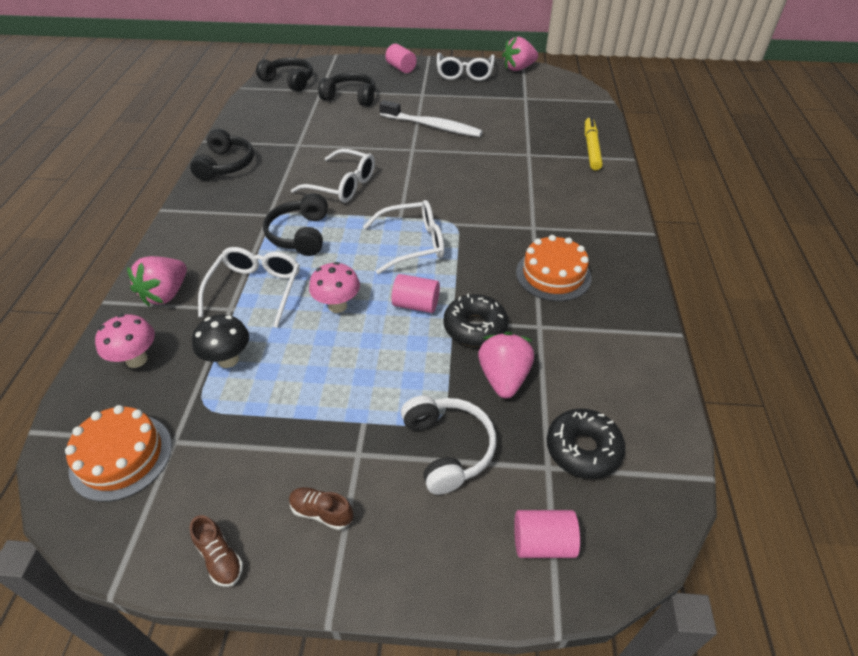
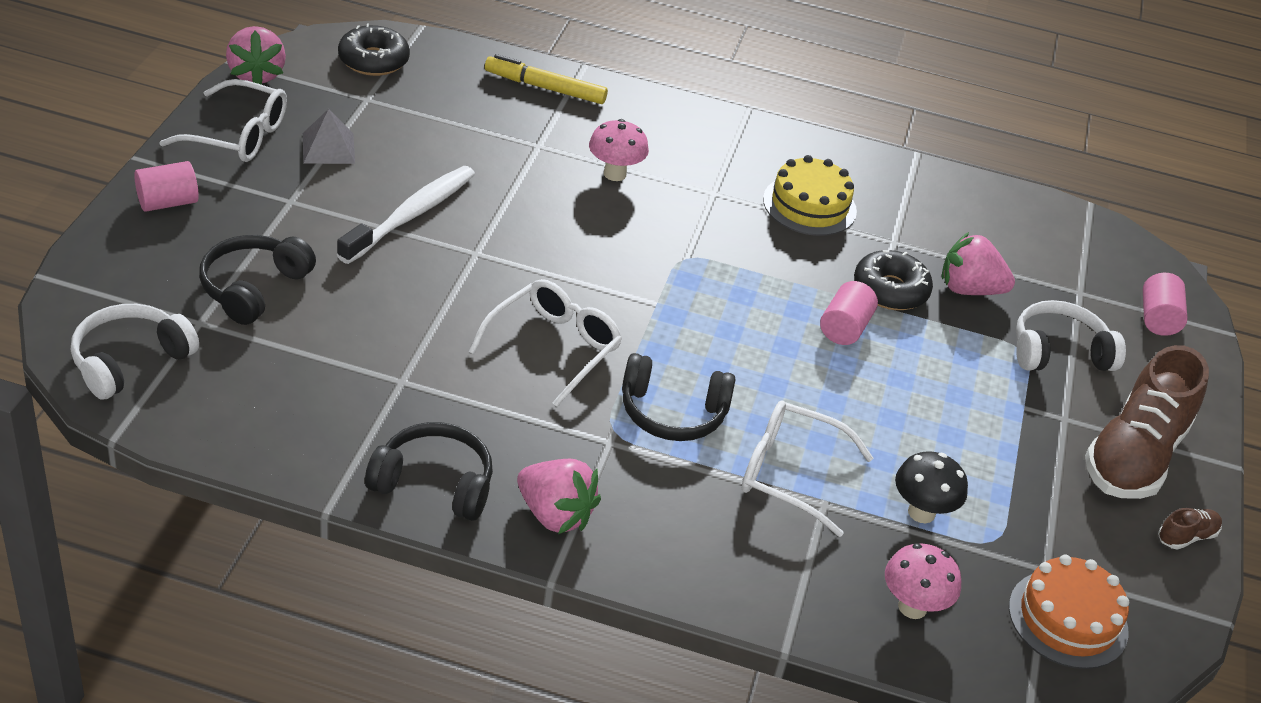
camera: 85 degrees left, 5 degrees down
(166, 294) = (781, 574): pink strawberry -> pink strawberry (555, 514)
(289, 81) = (130, 360): black headphones -> white headphones
(321, 512) = (1134, 456): brown shoe -> brown shoe, size x2.48
(337, 306) = (836, 398): pink mushroom -> pink mushroom (615, 174)
(413, 244) = (722, 304): white glasses -> none
(473, 95) = (328, 148): none -> grey pyramid
(553, 274) = (809, 205): orange cake -> yellow cake
(583, 449) = (1061, 264): black donut -> black donut (373, 60)

